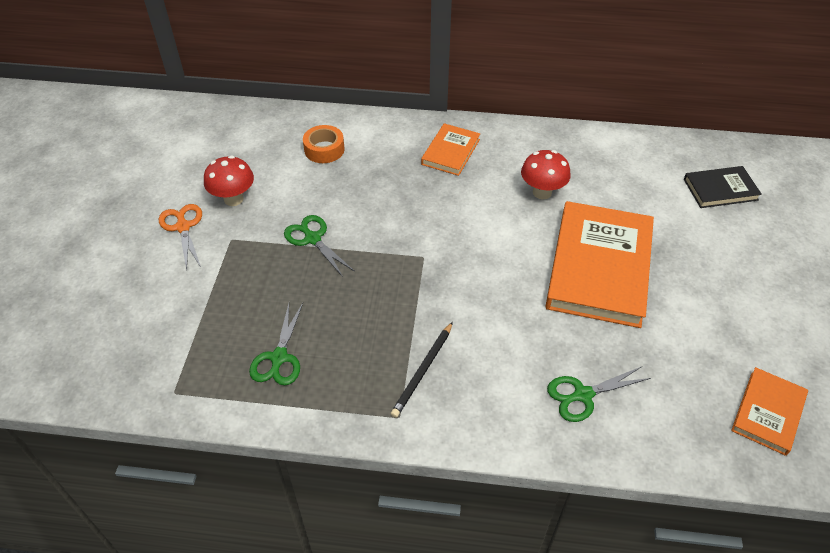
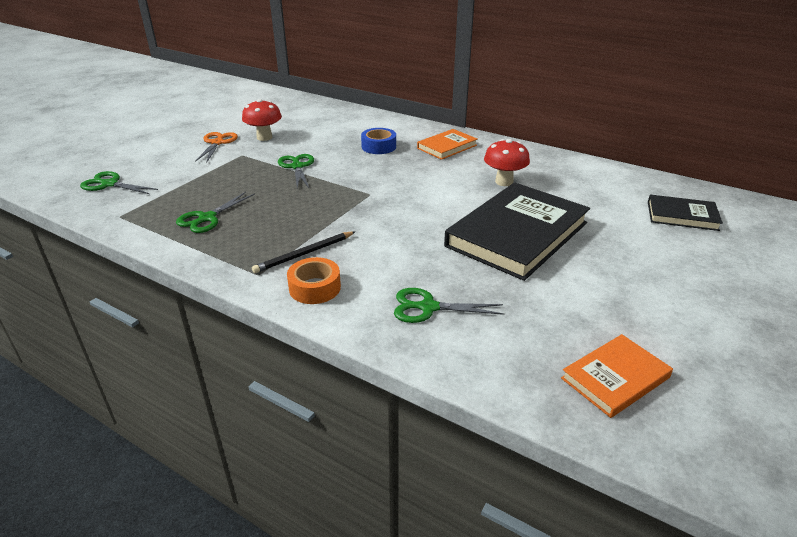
camera: 25 degrees right, 15 degrees down
(112, 345) = (110, 184): none -> green scissors
(324, 149) = (352, 128): orange tape -> orange tape (315, 288)
(378, 174) = (379, 146): none -> blue tape
(599, 267) = (517, 234): orange book -> black book

